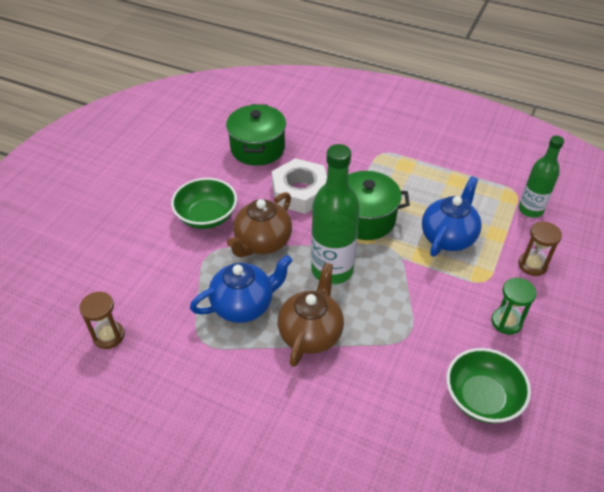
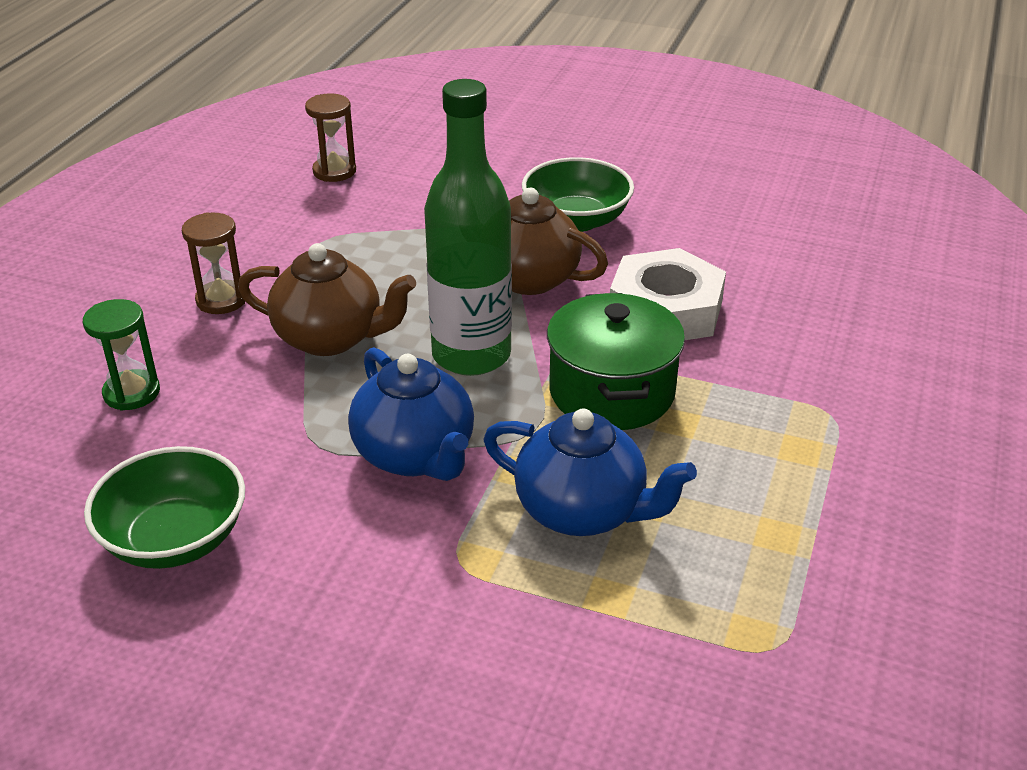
camera: 85 degrees right, 10 degrees down
(244, 305) = (388, 271): blue teapot -> blue teapot (415, 455)
(257, 148) = (772, 255): green pot -> none
(506, 322) = (348, 590): green hourglass -> green hourglass (132, 393)
(530, 210) = (711, 672): green bottle -> none
(532, 265) = (516, 653): brown hourglass -> brown hourglass (221, 300)

